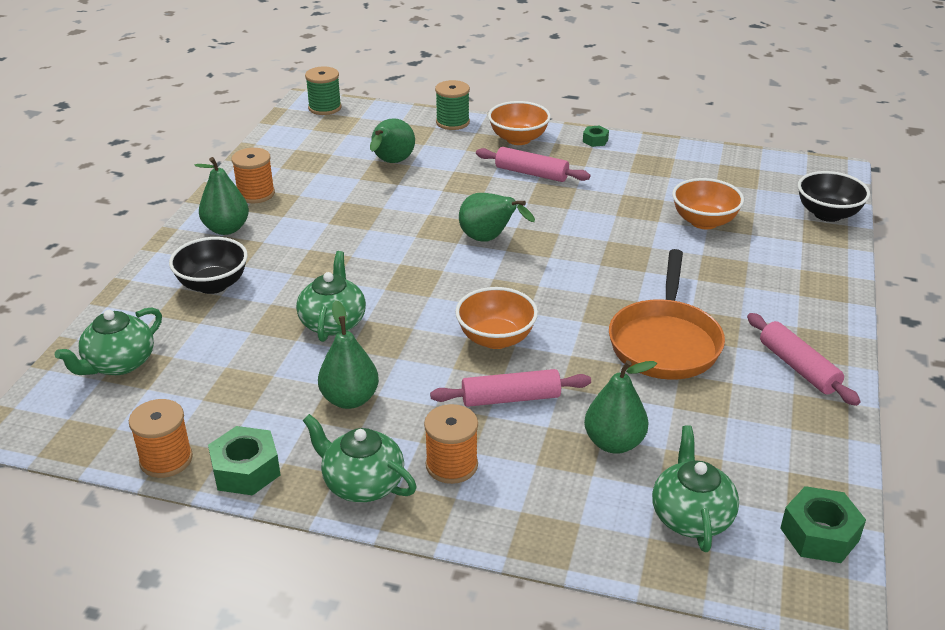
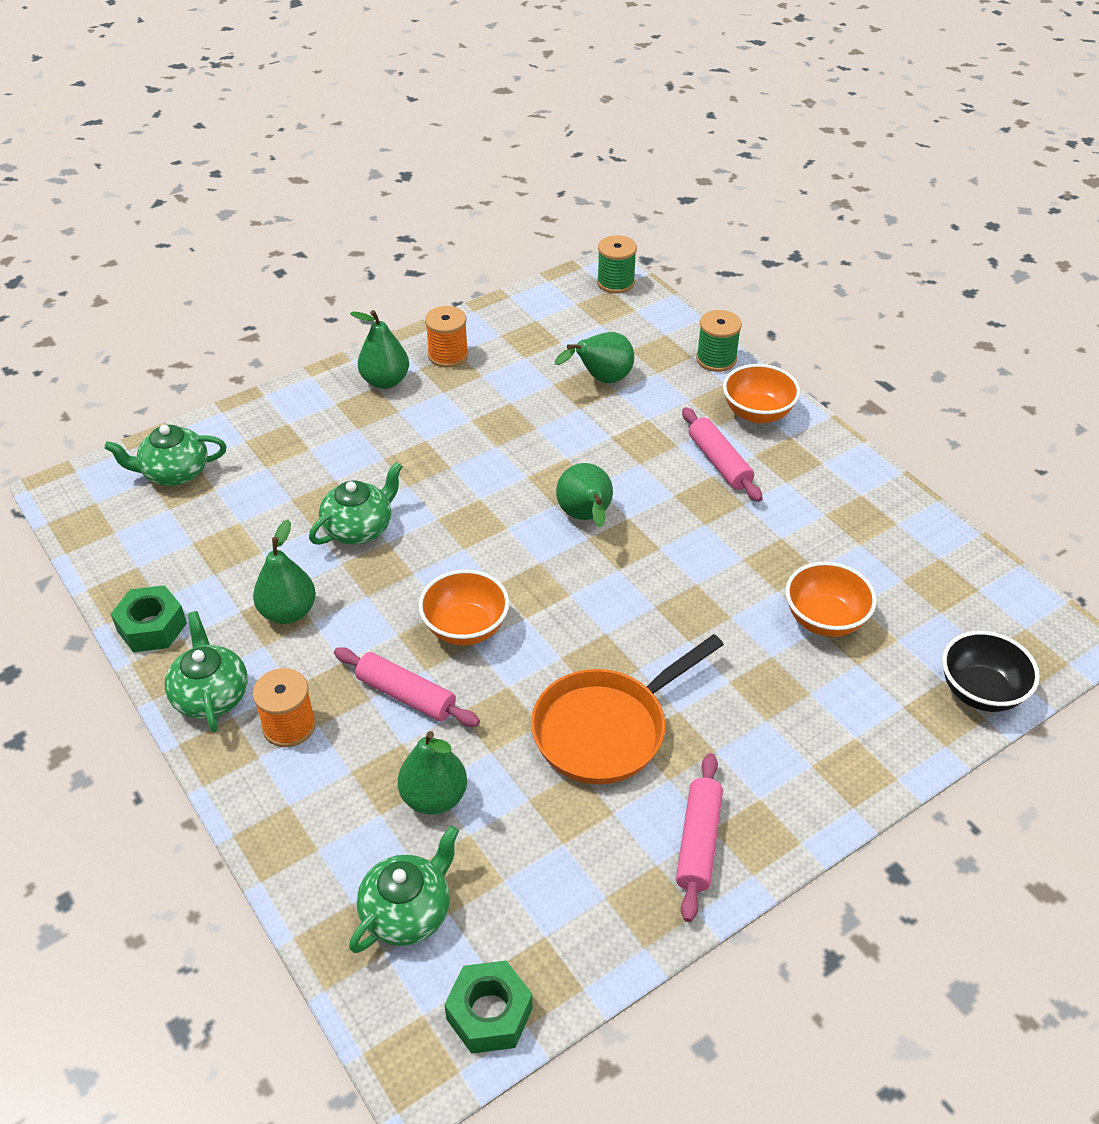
camera: 40 degrees right, 10 degrees up
(166, 459) = (115, 581): orange spool -> none
(213, 285) = (314, 435): black bowl -> none
(595, 140) = (836, 456): green nut -> none

